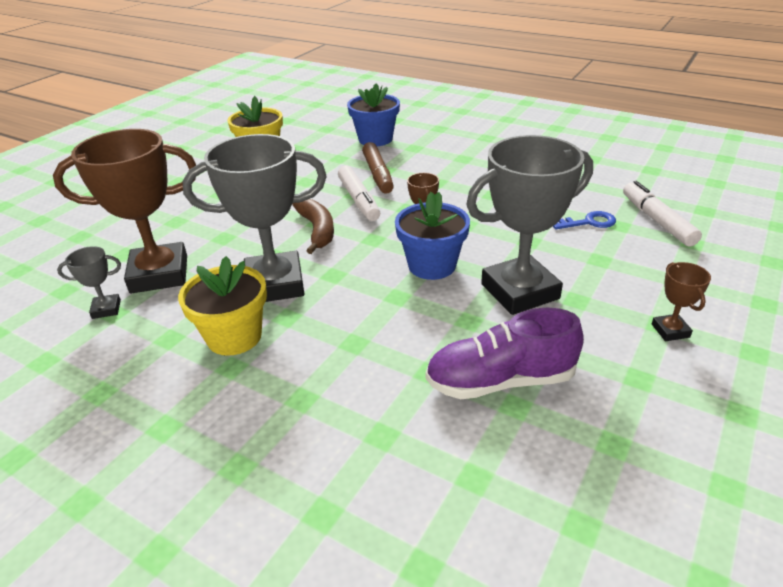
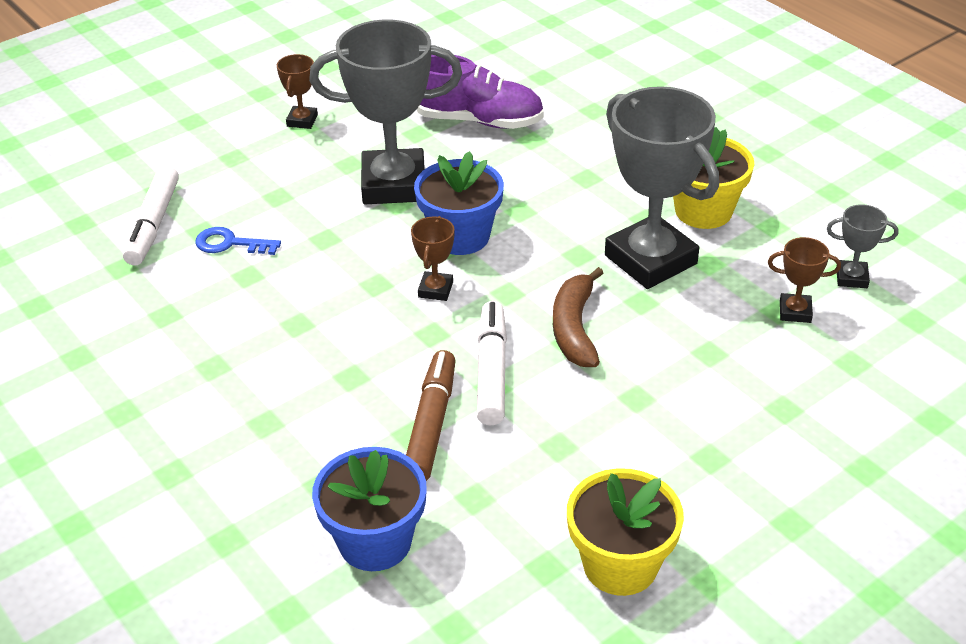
camera: 160 degrees left, 5 degrees up
(159, 274) = (795, 311): brown trophy -> brown trophy, size x0.43
(275, 284) = (650, 259): grey trophy -> grey trophy turned 45 degrees clockwise

